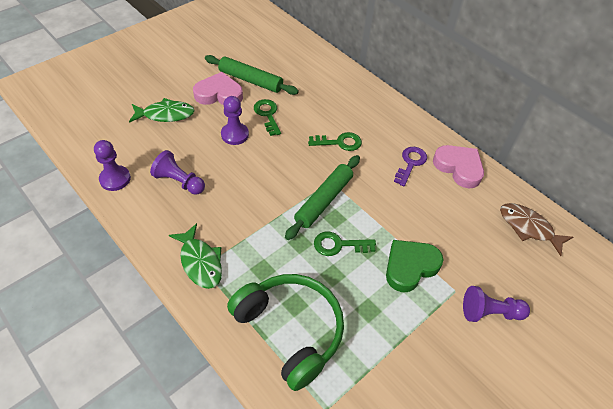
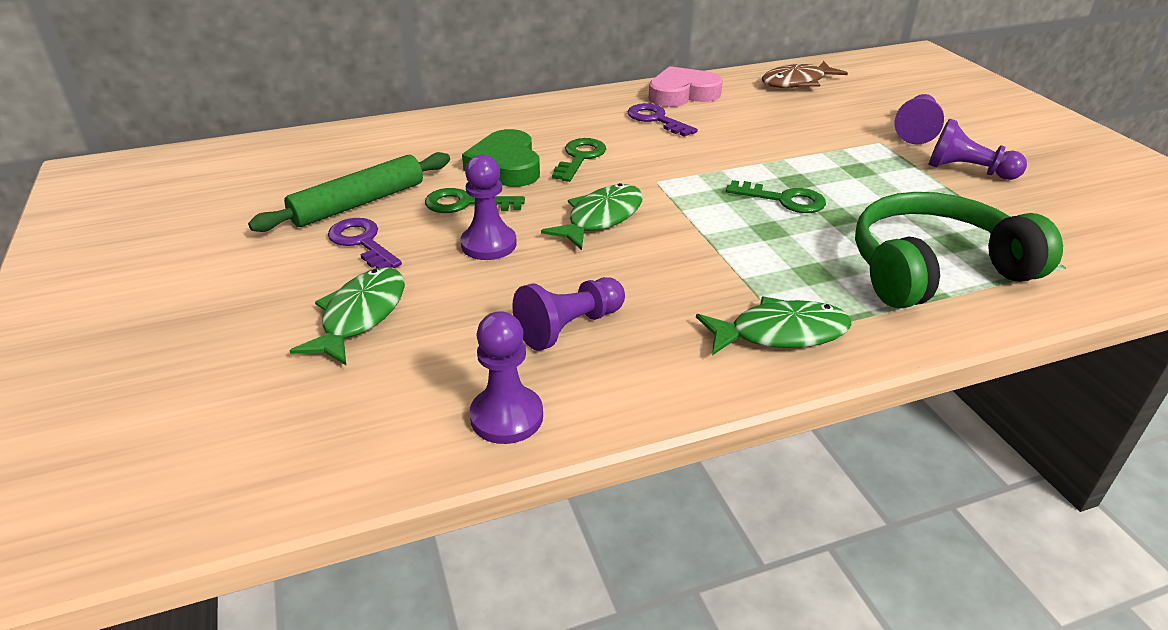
camera: 65 degrees left, 15 degrees down
(219, 94) = (362, 242): pink heart -> purple key
(278, 168) = (601, 218): none -> green fish
(324, 200) = (693, 194): green rolling pin -> none
(338, 245) = (784, 200): green key -> green key turned 90 degrees counterclockwise
(410, 267) = (837, 160): green heart -> green heart (506, 166)
(439, 349) = (967, 171): none -> purple pawn

